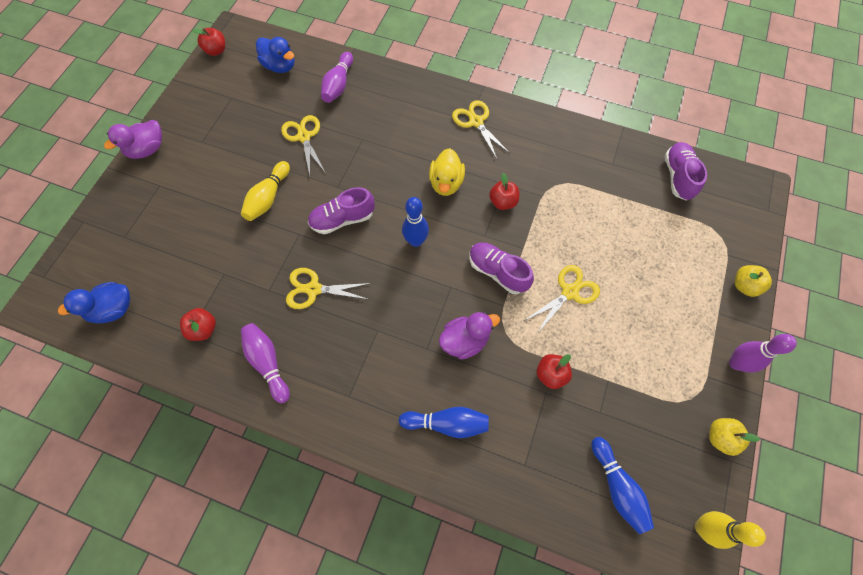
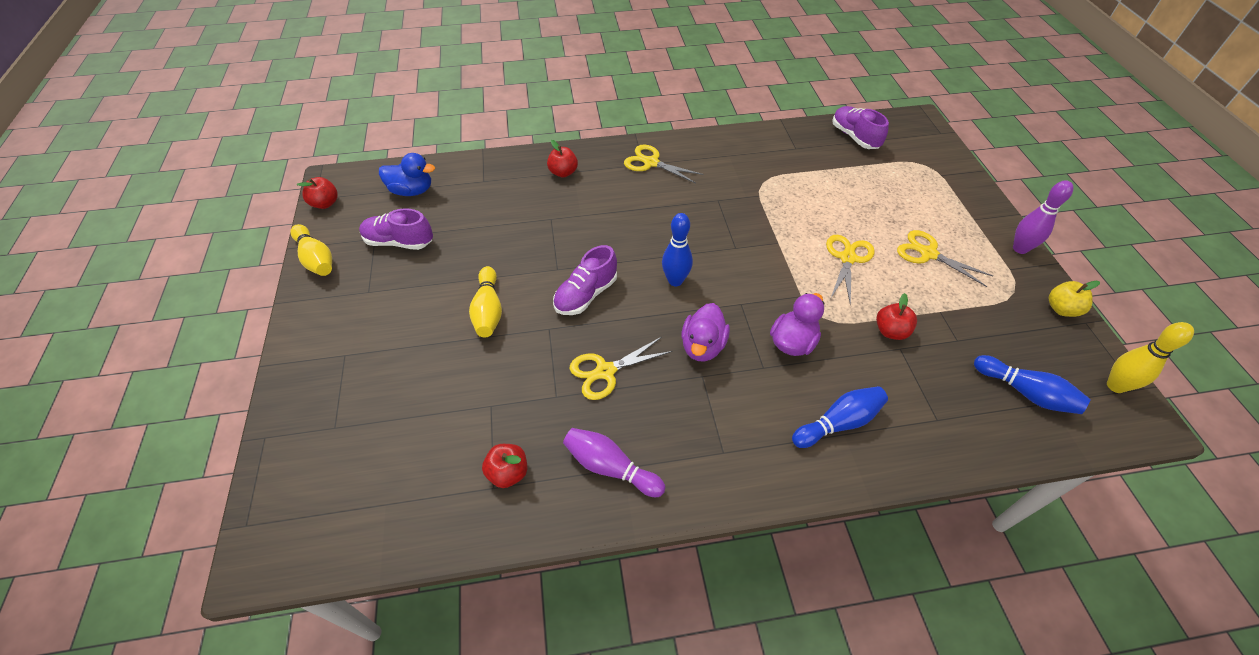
camera: 30 degrees left, 15 degrees down
(113, 309) = (374, 511): blue duck -> none
(147, 149) = (303, 326): purple duck -> purple duck (702, 346)
(184, 97) = (316, 259): none -> yellow bowling pin
(304, 137) = (486, 241): yellow scissors -> yellow scissors (928, 254)
(338, 85) = (489, 184): purple bowling pin -> none
(446, 183) = (664, 221): yellow duck -> none
(497, 272) = (772, 271): purple shoe -> purple shoe (399, 242)
(503, 202) = (729, 214): red apple -> red apple (563, 172)
(744, 285) = (973, 191): yellow apple -> none

